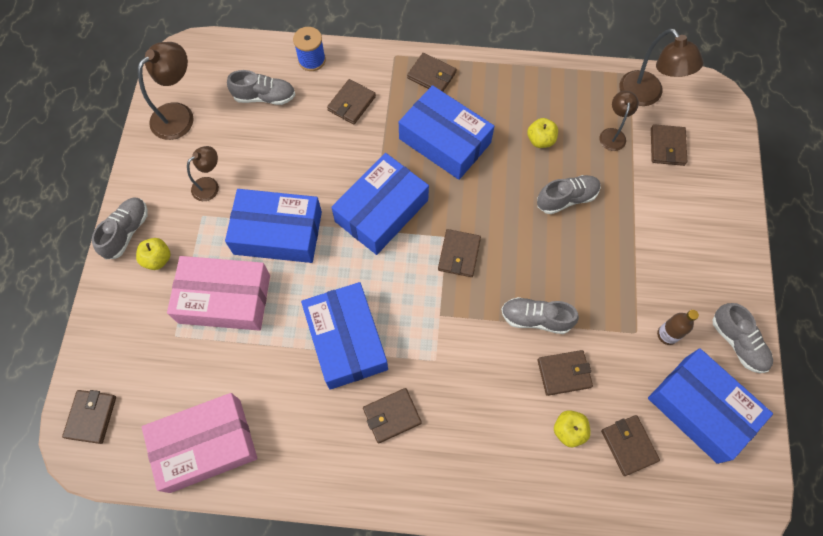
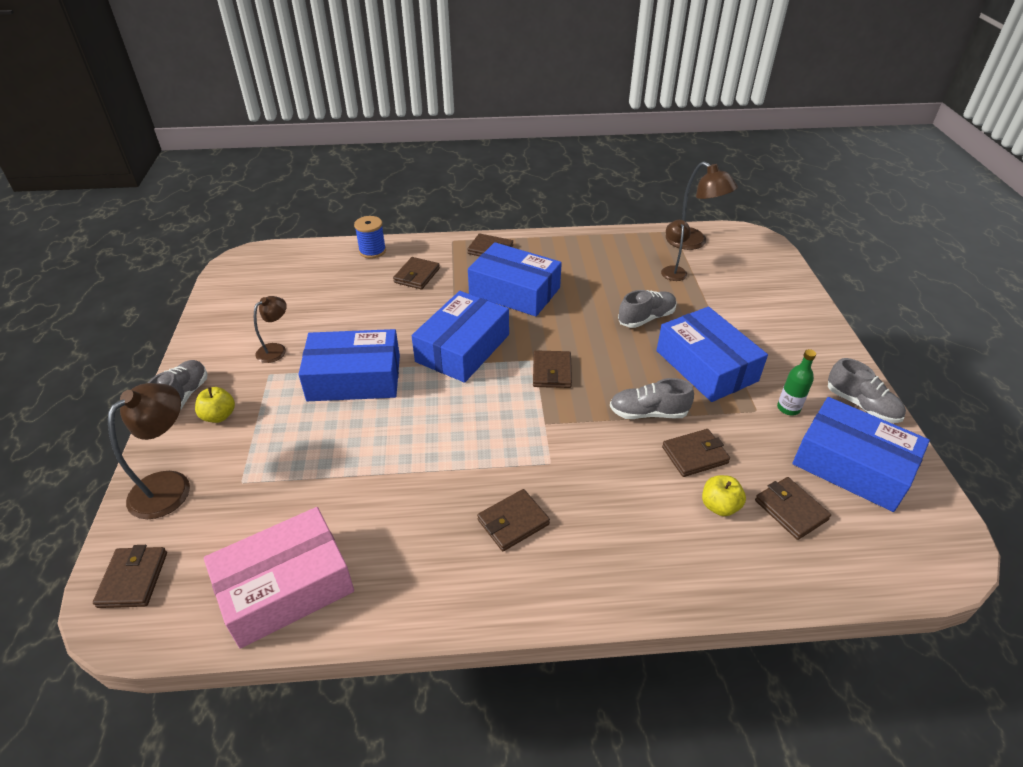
camera: 10 degrees left, 25 degrees down
(179, 115) = (240, 301): brown lamp -> brown lamp (170, 485)
(224, 299) = (299, 440): pink box -> none
(264, 97) = (328, 280): grey shoe -> none
(346, 340) = (445, 459): blue box -> blue box (706, 366)
(540, 140) = (606, 281): yellow apple -> none
(667, 147) = (726, 273): brown wallet -> none
(667, 335) = (788, 408): brown bottle -> green bottle

